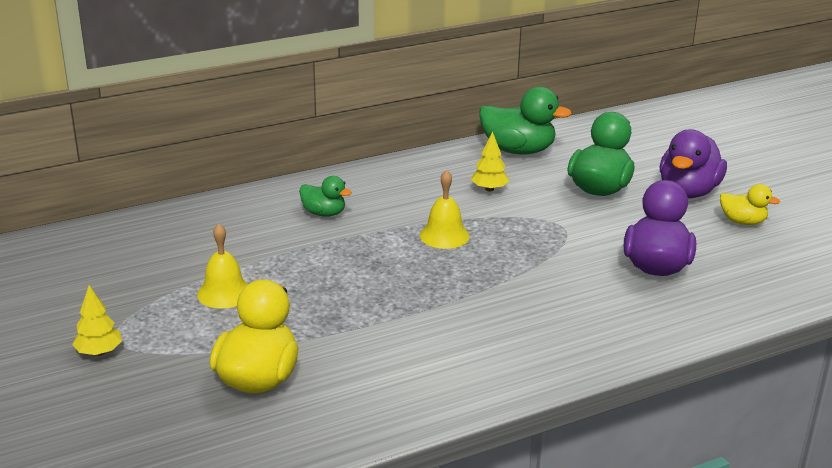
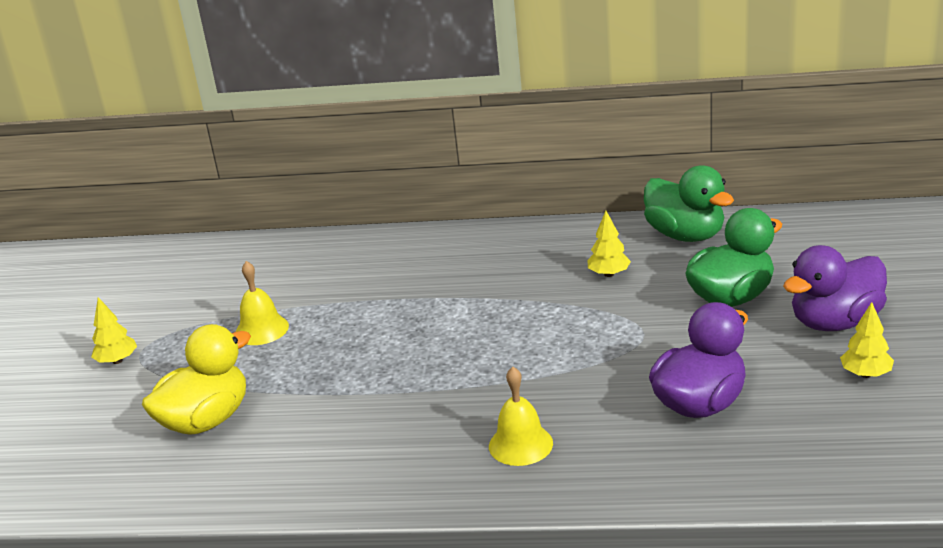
camera: 35 degrees right, 0 degrees up
(324, 213) = (423, 268): green duck -> none
(444, 235) = (511, 316): yellow bell -> yellow bell (520, 444)
(742, 222) = (866, 374): yellow duck -> yellow tree

